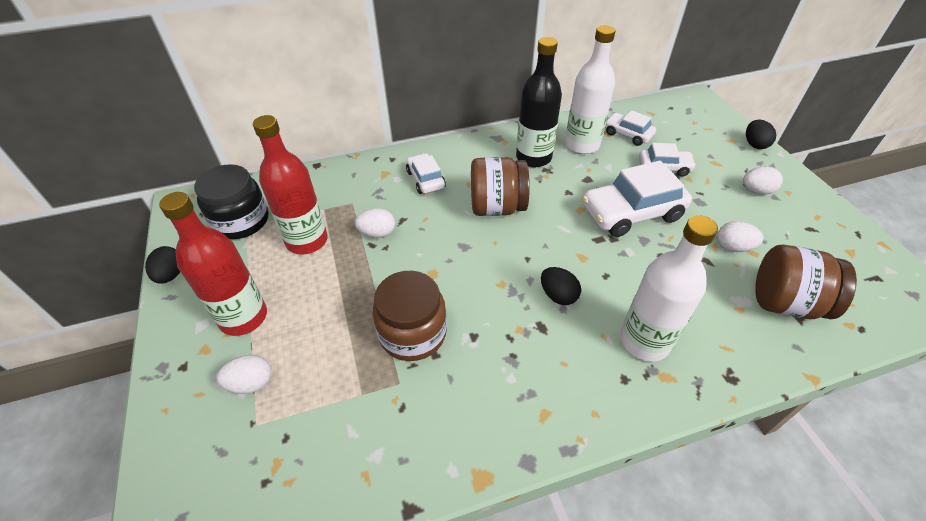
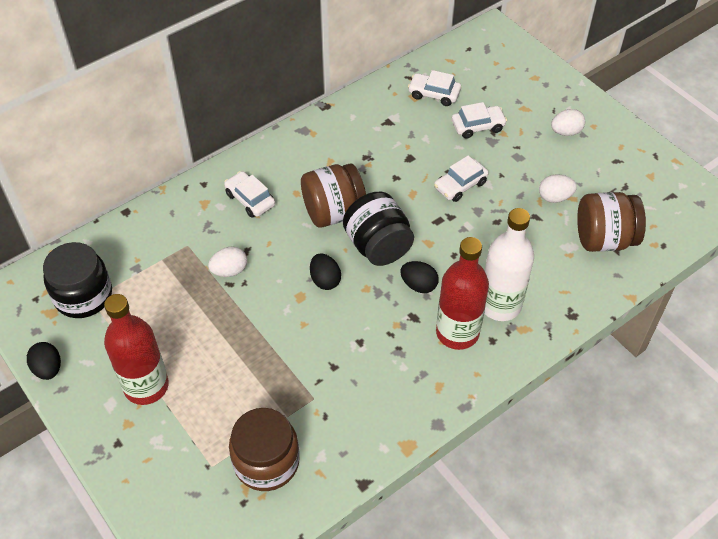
camera: 20 degrees left, 5 degrees up
(251, 383) = (188, 437): white egg -> none
(307, 241) = (164, 297): red bottle -> red bottle (457, 332)
(412, 333) = (307, 355): brown jar -> brown jar (266, 462)
(528, 247) = (378, 246): none -> black jar
(533, 158) = (349, 146): black bottle -> none
(582, 145) = (392, 118): white bottle -> none
(631, 213) = (460, 185): white car -> white car, size x0.56
(754, 144) = (556, 77): black egg -> black egg (325, 280)

